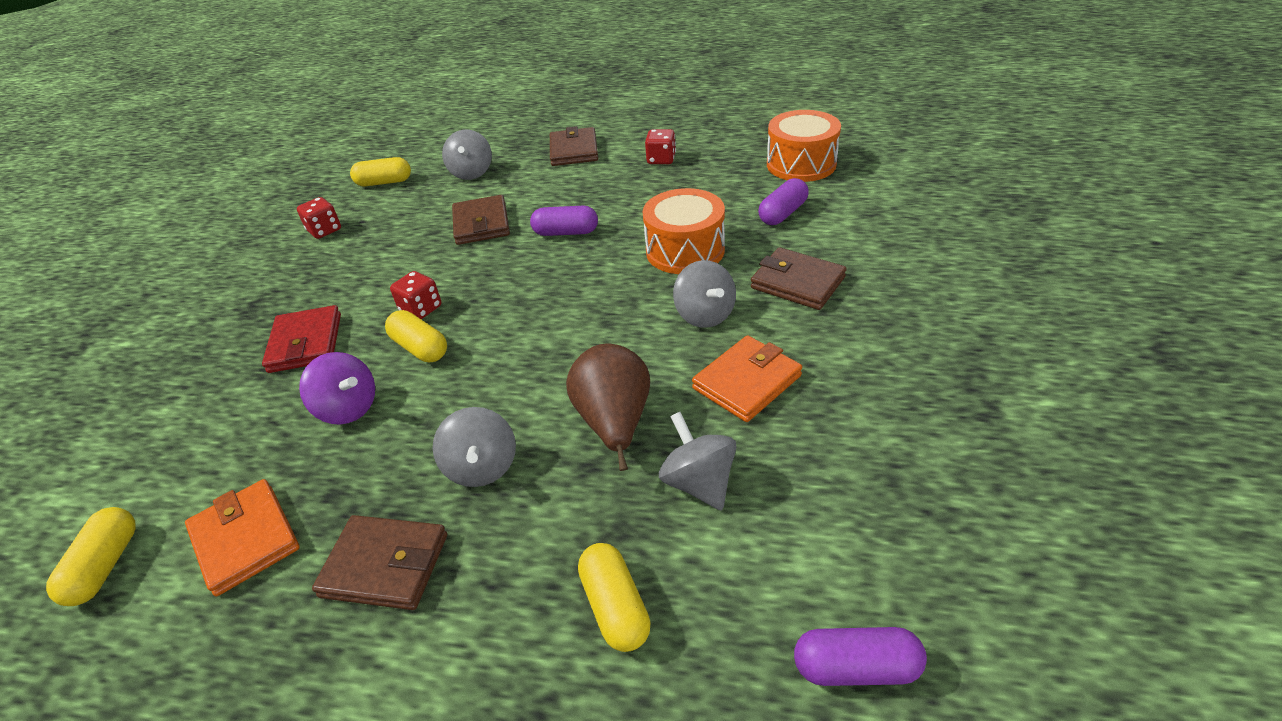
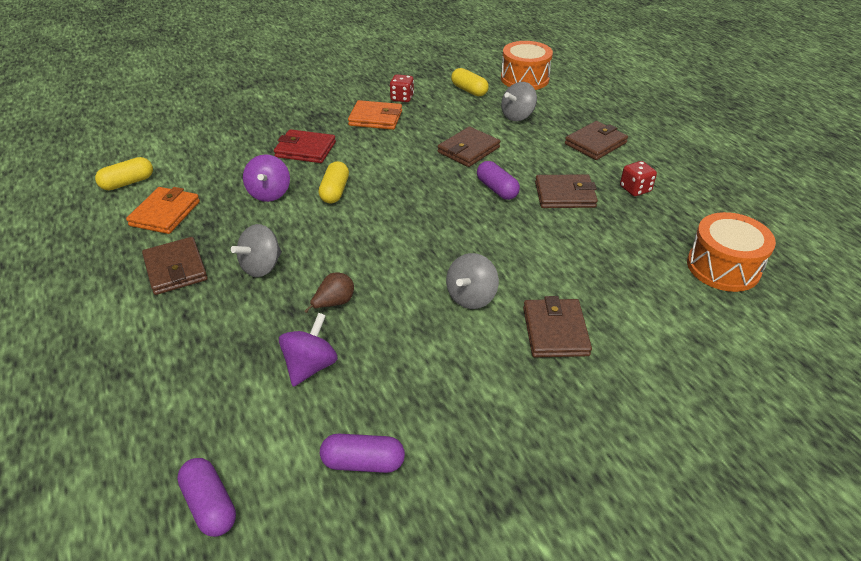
camera: 50 degrees right, 0 degrees up
(305, 343) = (305, 149): red wallet -> red wallet turned 60 degrees clockwise
(421, 309) = (367, 173): red dice -> none
(614, 423) = (334, 303): brown pear -> brown pear, size x0.55
(615, 606) = (197, 372): yellow capsule -> none
(623, 198) = (565, 195): none -> brown wallet
(685, 250) = (534, 254): orange drum -> orange drum (524, 79)
(699, 482) = (310, 366): grey spinning top -> purple spinning top
(747, 382) = (419, 349): orange wallet -> orange wallet (375, 118)
(783, 213) = (637, 286): purple capsule -> purple capsule (363, 462)

